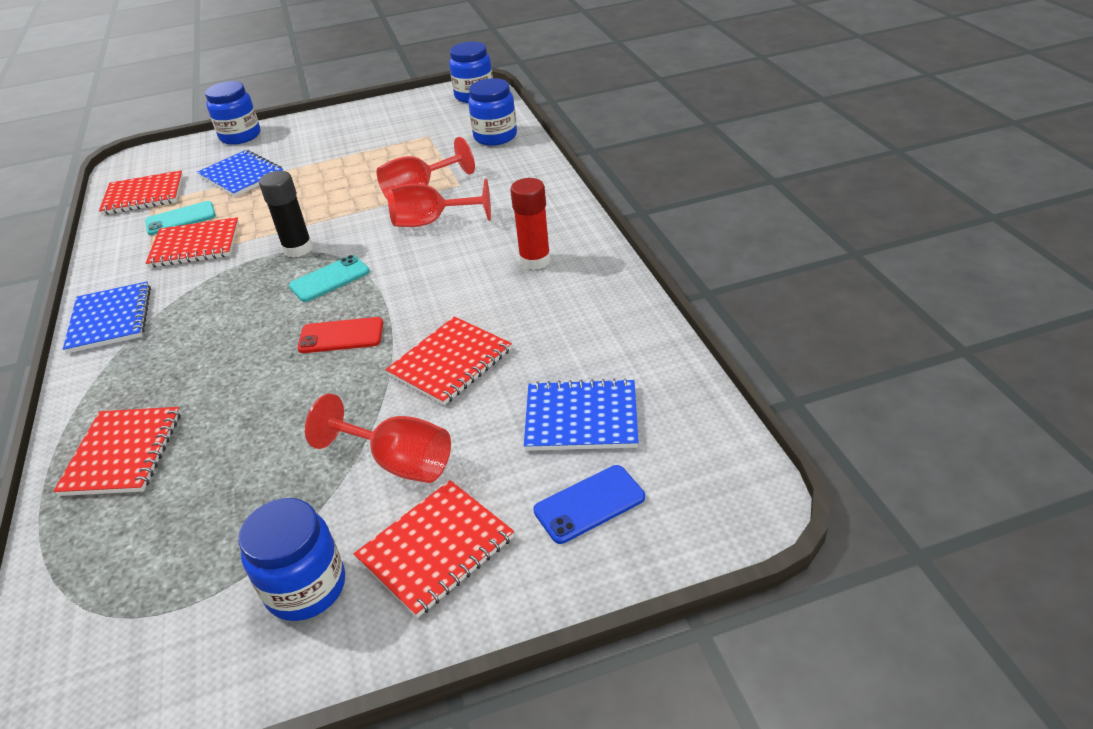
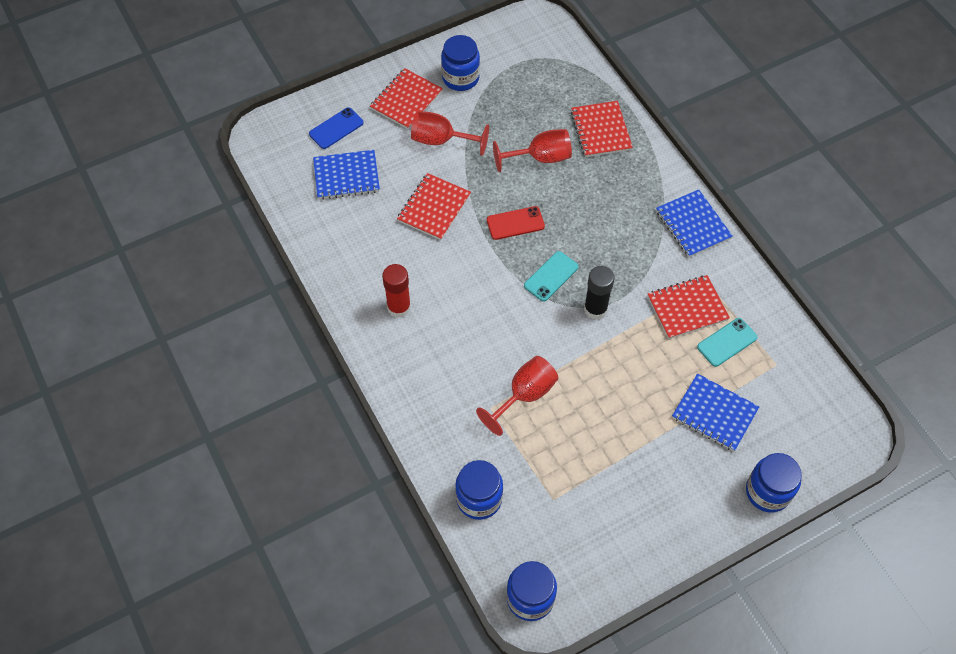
camera: 165 degrees right, 20 degrees up
(144, 195) = (792, 376): red notebook -> none
(431, 222) = (497, 350): red goblet -> red goblet (540, 158)

